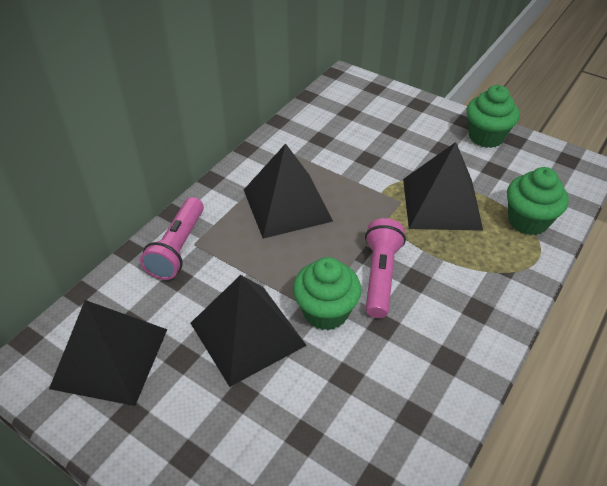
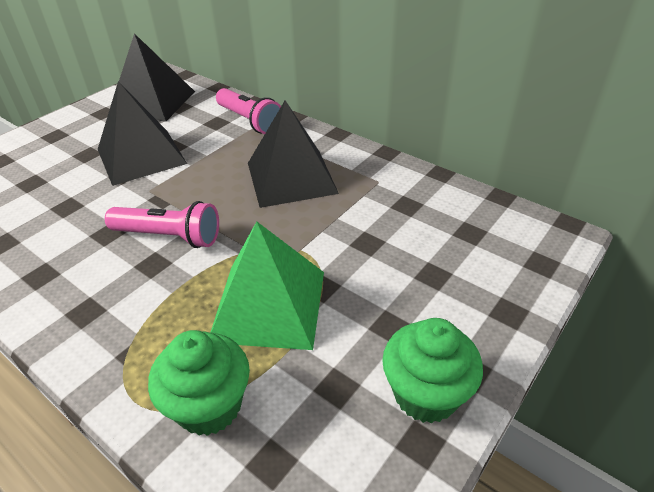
camera: 95 degrees right, 5 degrees down
(178, 248) = (249, 121): pink flashlight -> pink flashlight turned 150 degrees counterclockwise
(326, 312) = (141, 197): green cupcake -> none
(441, 203) = (268, 305): black pyramid -> green pyramid

